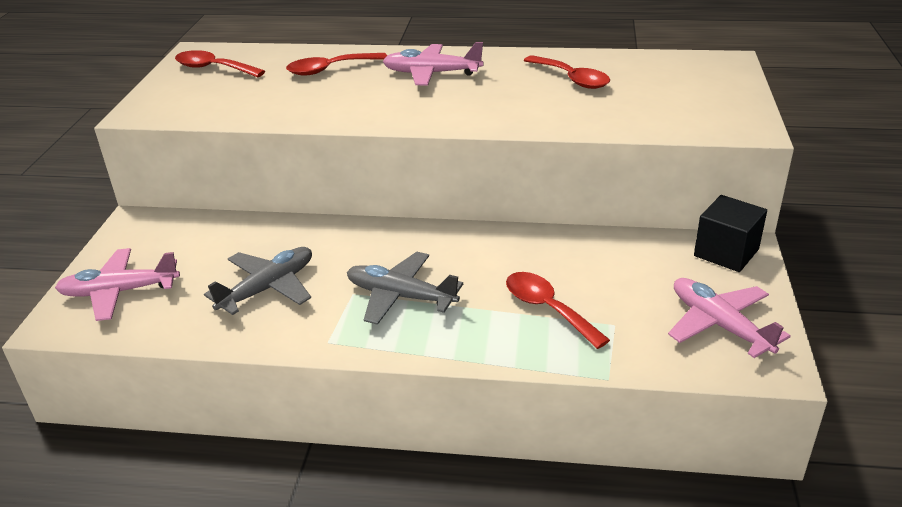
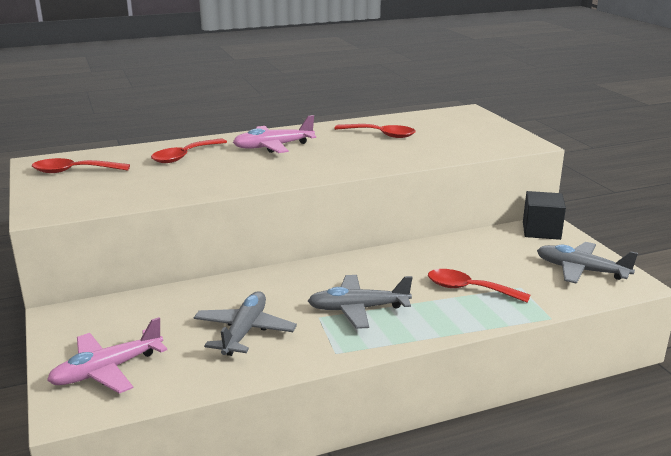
camera: 30 degrees left, 10 degrees down
(719, 324) = (581, 270): pink plane -> grey plane

